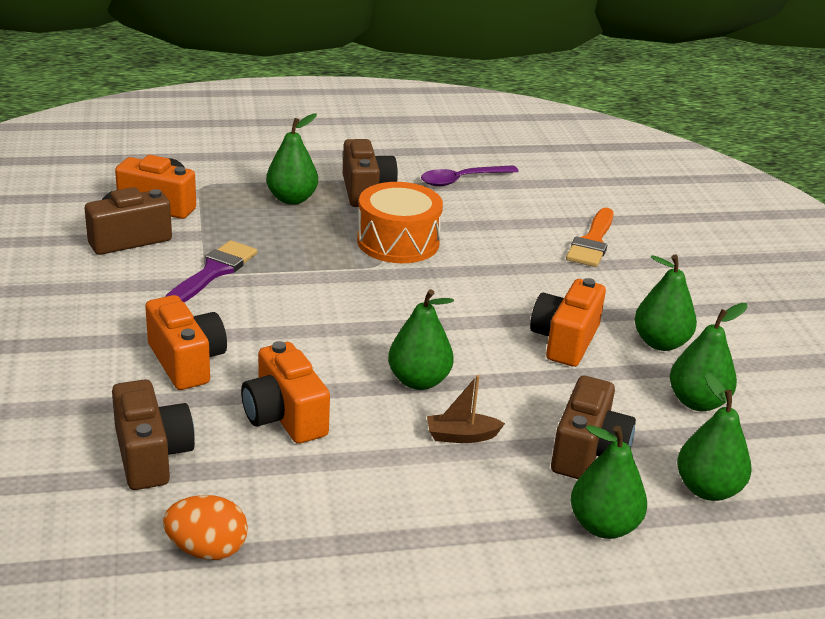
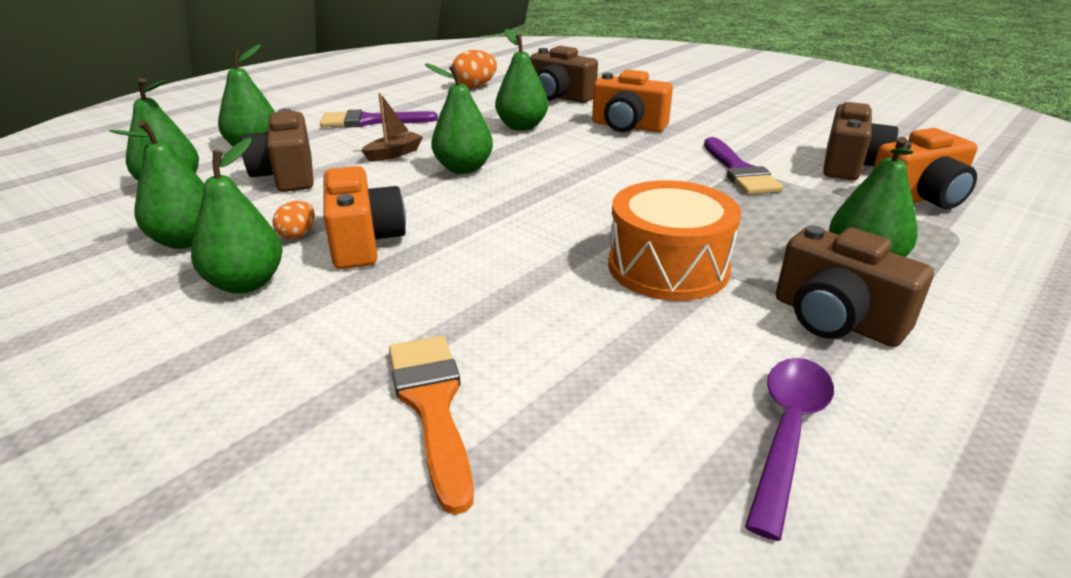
camera: 145 degrees right, 0 degrees up
(284, 416) = (522, 127): orange camera -> green pear
(434, 521) = (371, 121): none -> purple brush
(610, 369) = (297, 235): none -> orange egg

